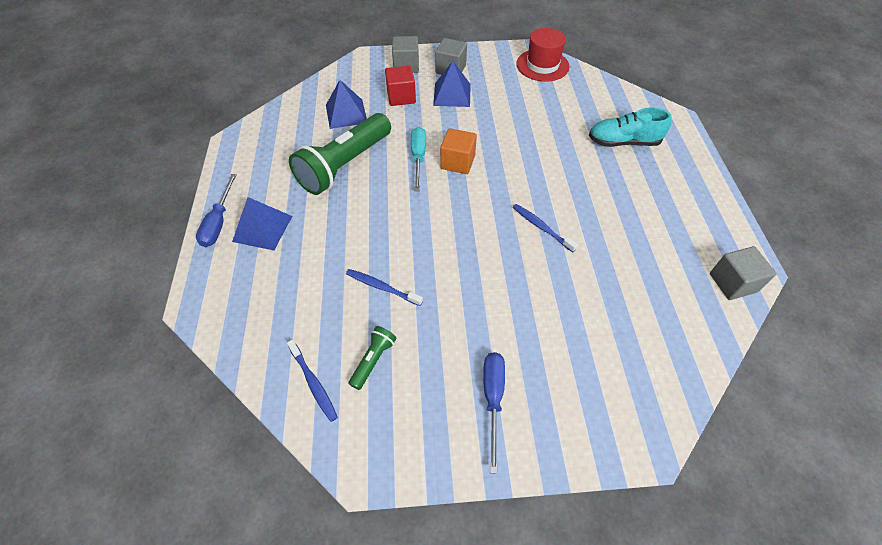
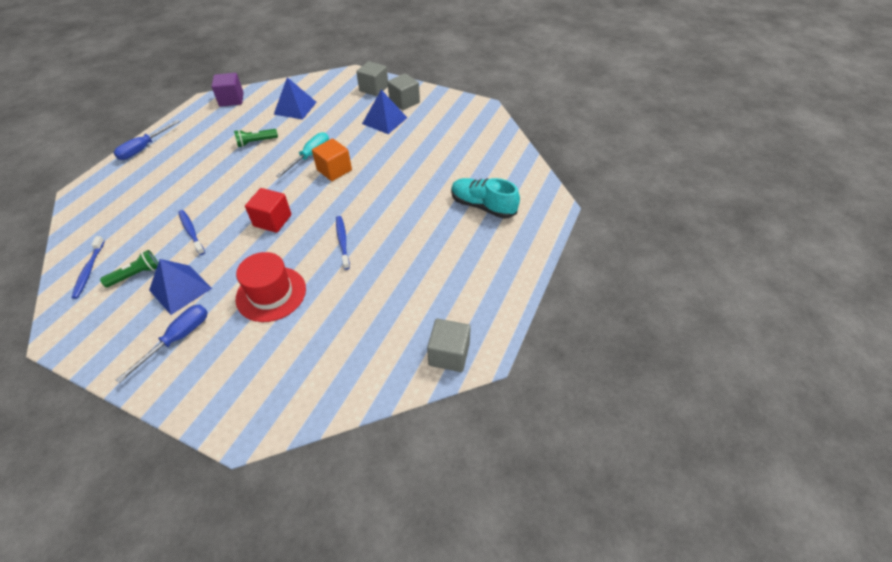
camera: 30 degrees right, 5 degrees down
(262, 228) = (163, 162): blue pyramid -> blue pyramid (180, 289)
(263, 129) = (231, 100): none -> purple cube
(344, 165) = (256, 142): green flashlight -> green flashlight, size x0.43
(401, 97) = (345, 109): red cube -> red cube (272, 220)
(542, 65) = (482, 123): red hat -> red hat (271, 294)

